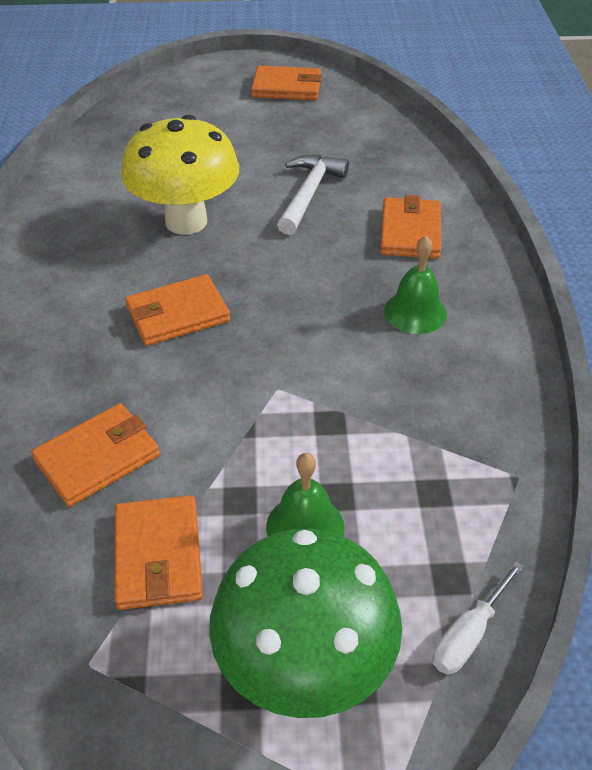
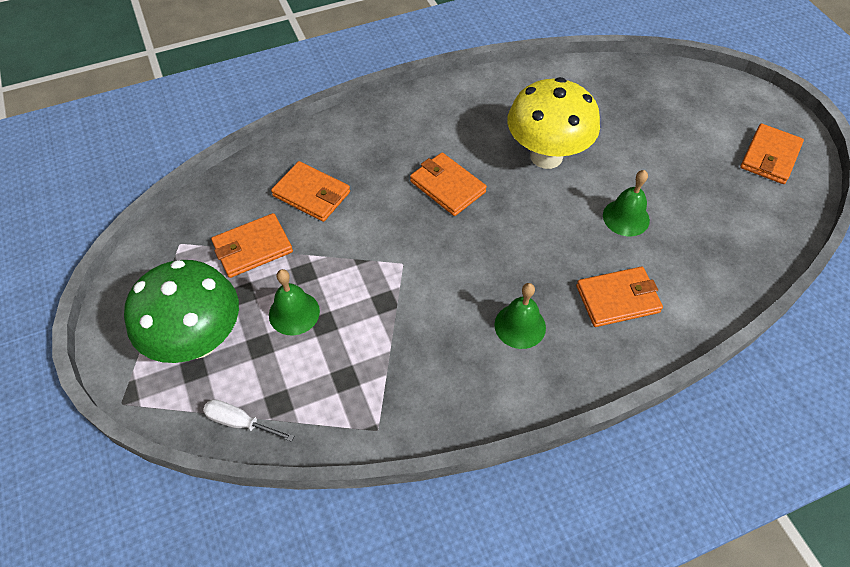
camera: 70 degrees right, 10 degrees up
(287, 87) = (770, 157): orange wallet -> orange wallet turned 45 degrees clockwise
(309, 194) = (626, 217): white hammer -> green bell

